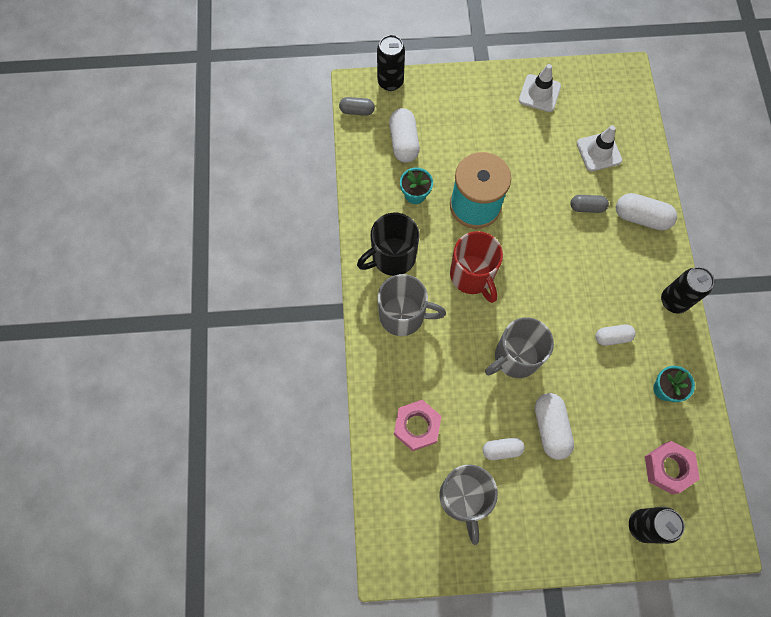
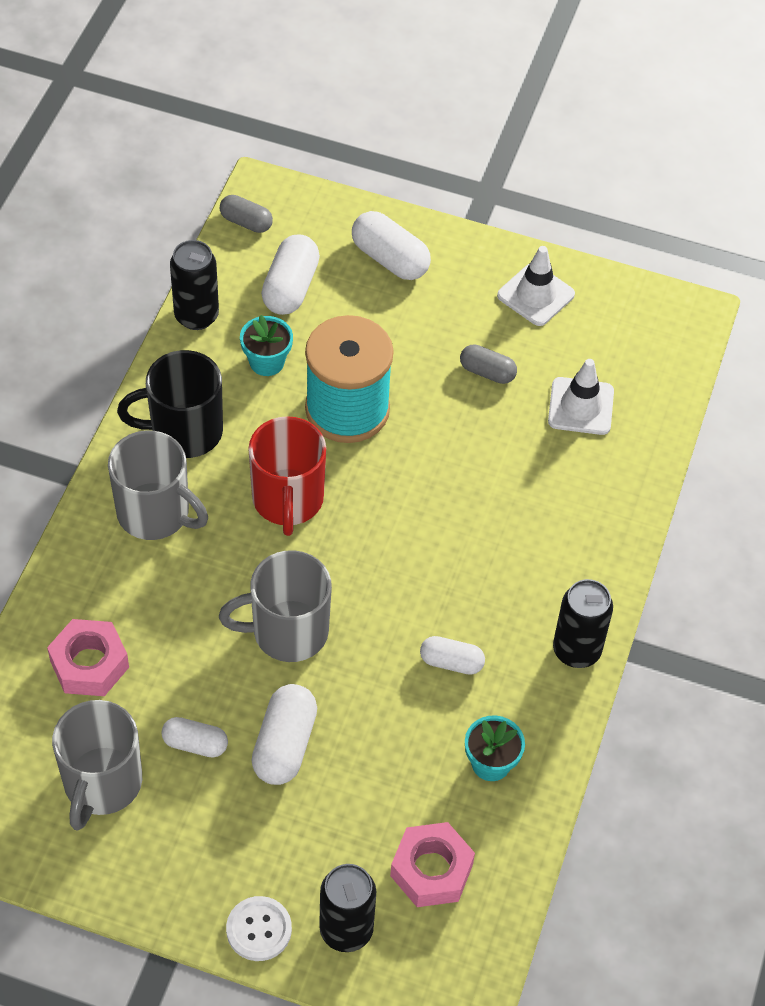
camera: 20 degrees right, 15 degrees down
(390, 82) = (318, 201): black can -> black can (196, 316)
(587, 207) = (517, 474): grey capsule -> grey capsule (487, 372)
(596, 547) = (259, 929): none -> white button
(641, 217) = (594, 519): white capsule -> white capsule (390, 259)

